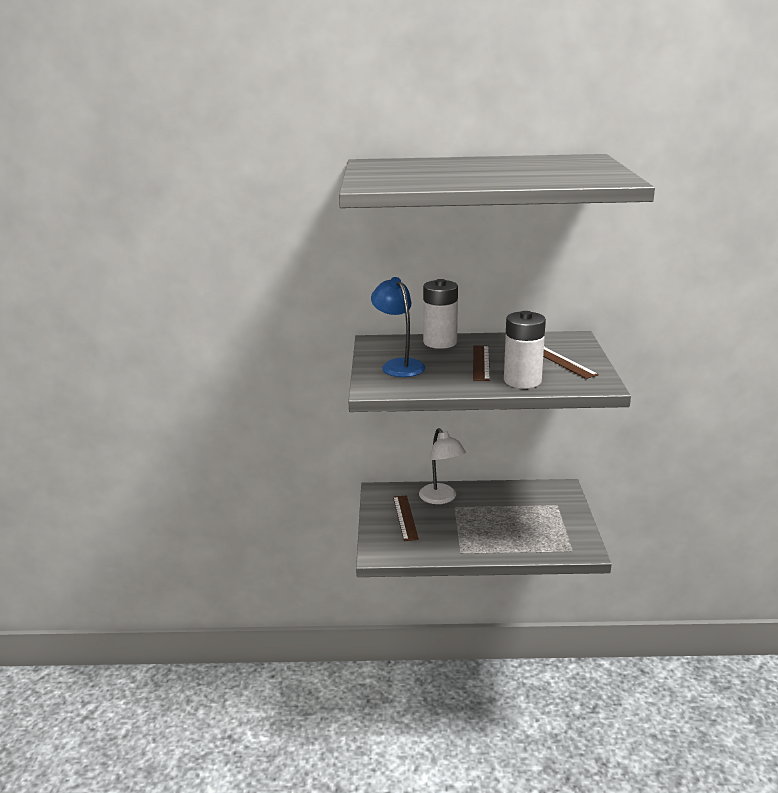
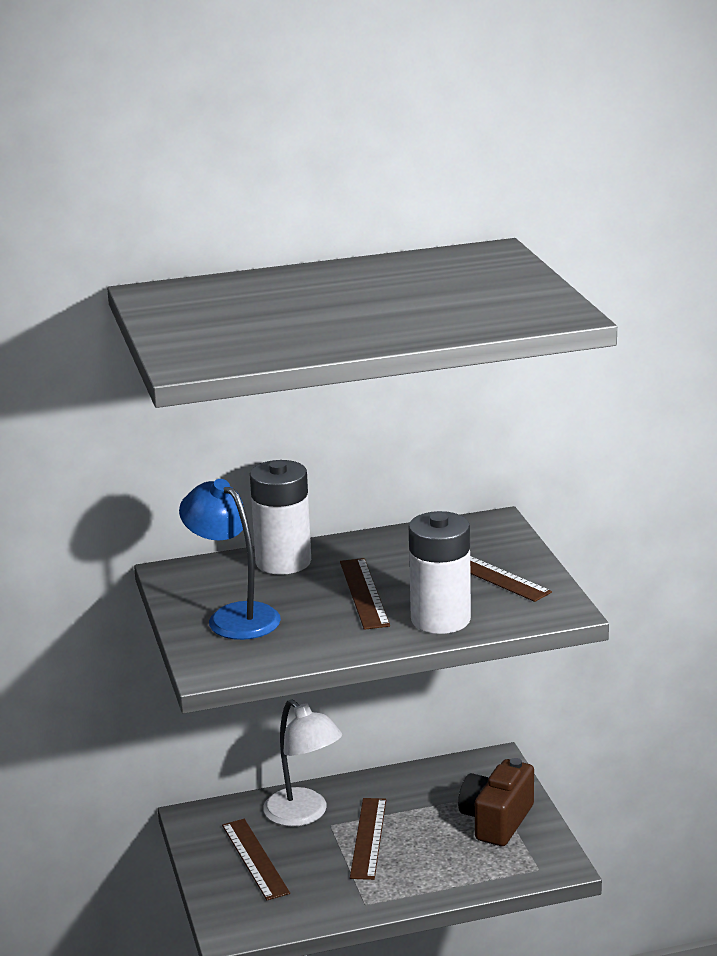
camera: 15 degrees left, 0 degrees up
(474, 517) = (368, 838): none -> brown ruler
(554, 519) = (496, 821): none -> brown camera

